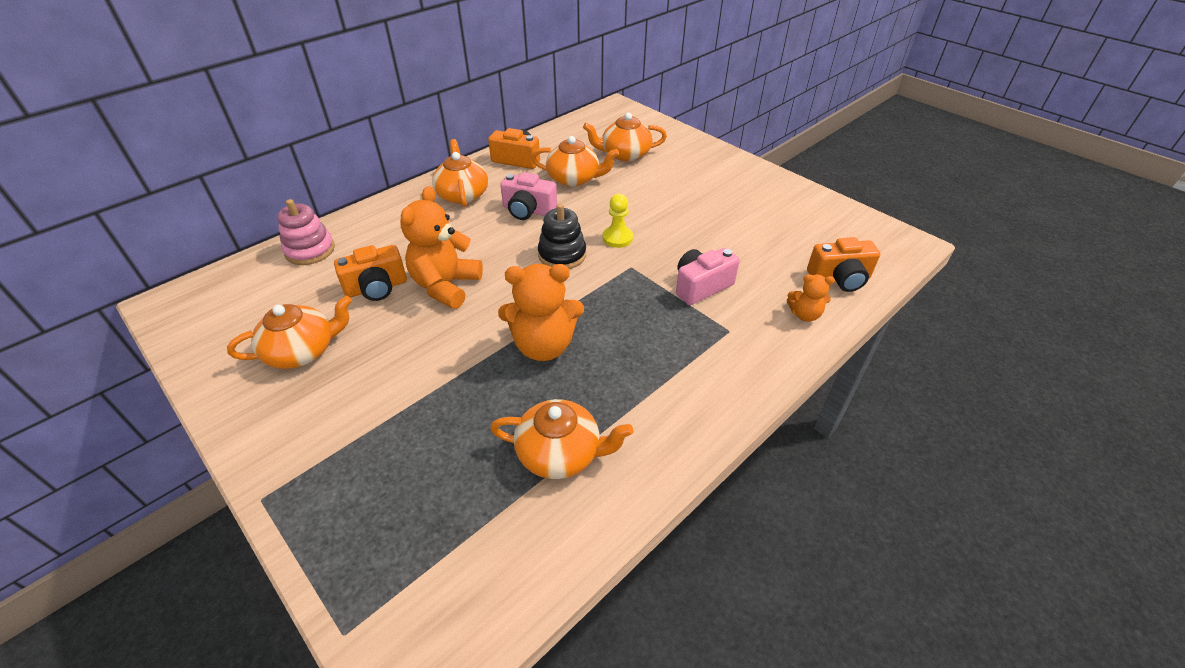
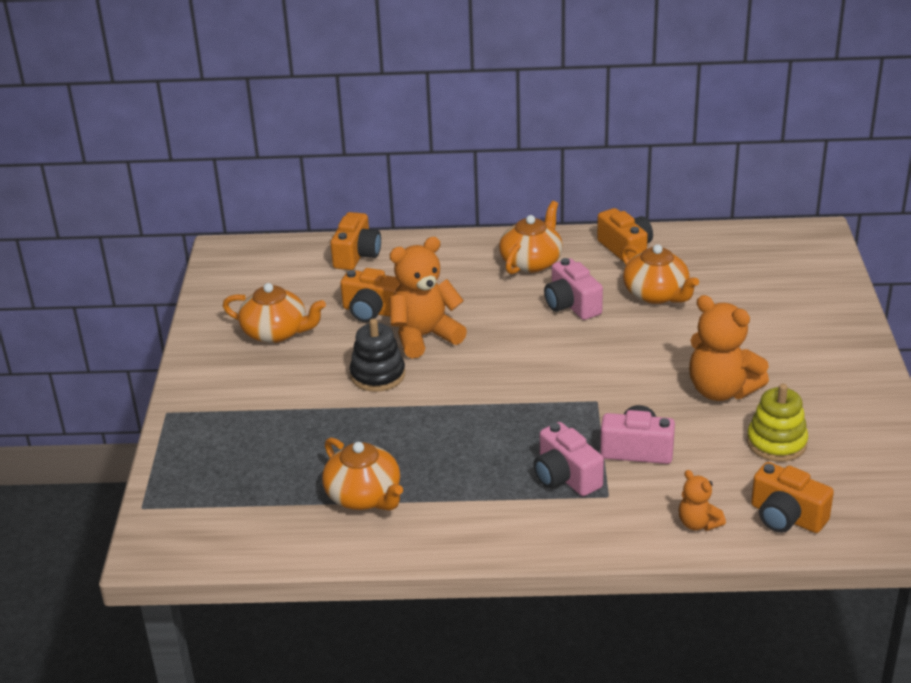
camera: 45 degrees right, 10 degrees down
(310, 250) = (356, 255): pink stacking toy -> orange camera
(543, 346) = (442, 421): orange teddy bear -> orange teddy bear (721, 390)
(562, 255) = (550, 359): black stacking toy -> black stacking toy (377, 375)
(617, 238) = (620, 370): yellow pawn -> none
(624, 154) = (746, 292): orange teapot -> none
(685, 334) = (565, 477): none -> pink camera
(768, 235) = (776, 443): none -> yellow stacking toy

